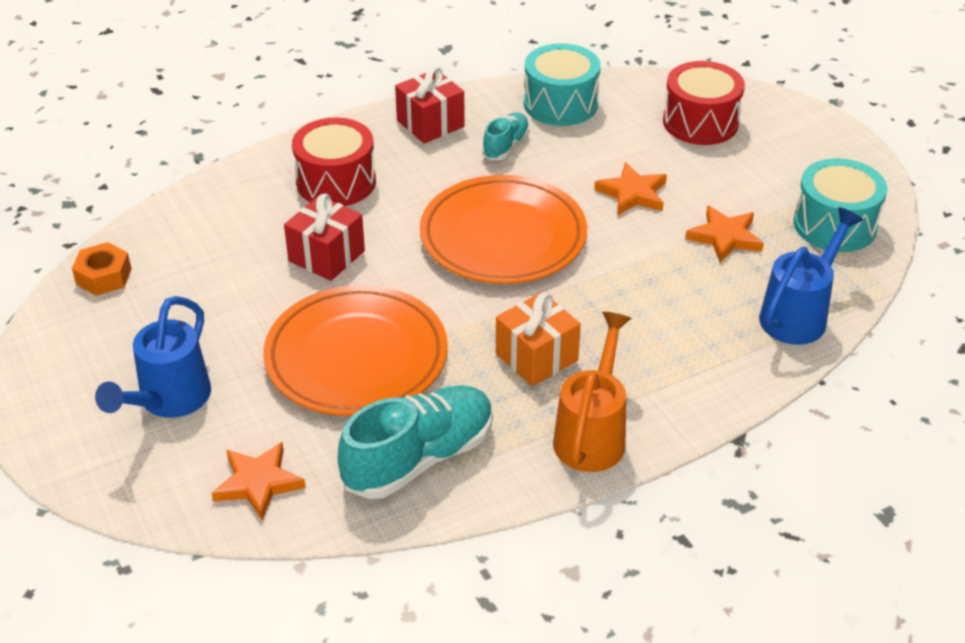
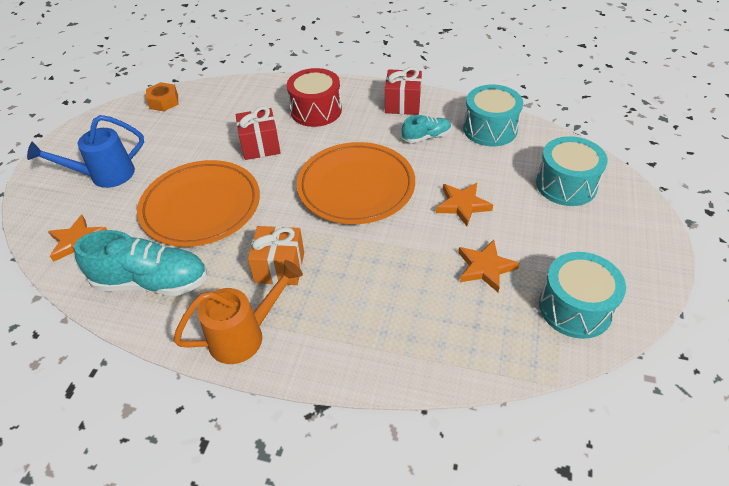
camera: 45 degrees right, 5 degrees up
(700, 122) = (566, 185): red drum -> turquoise drum
(798, 314) = (466, 352): blue watering can -> none

